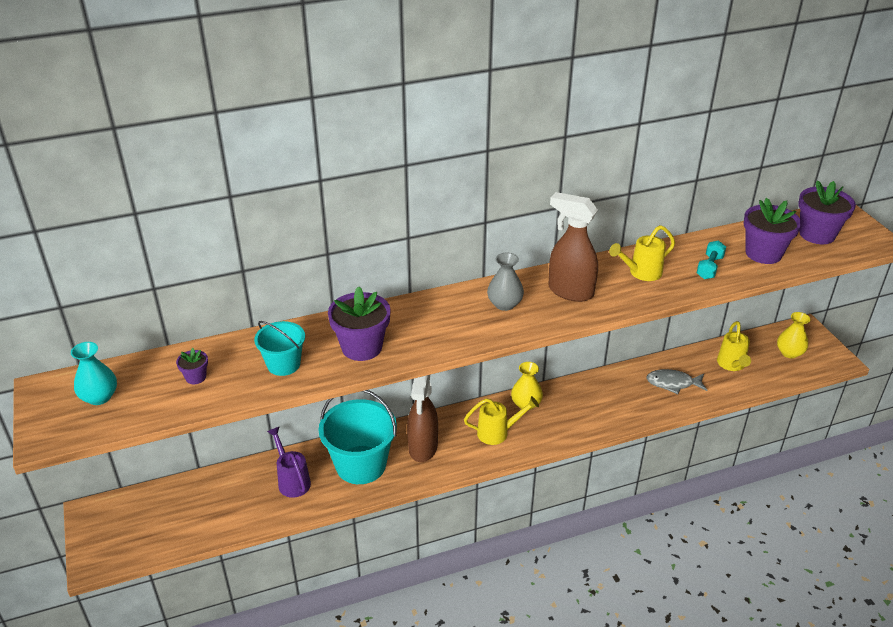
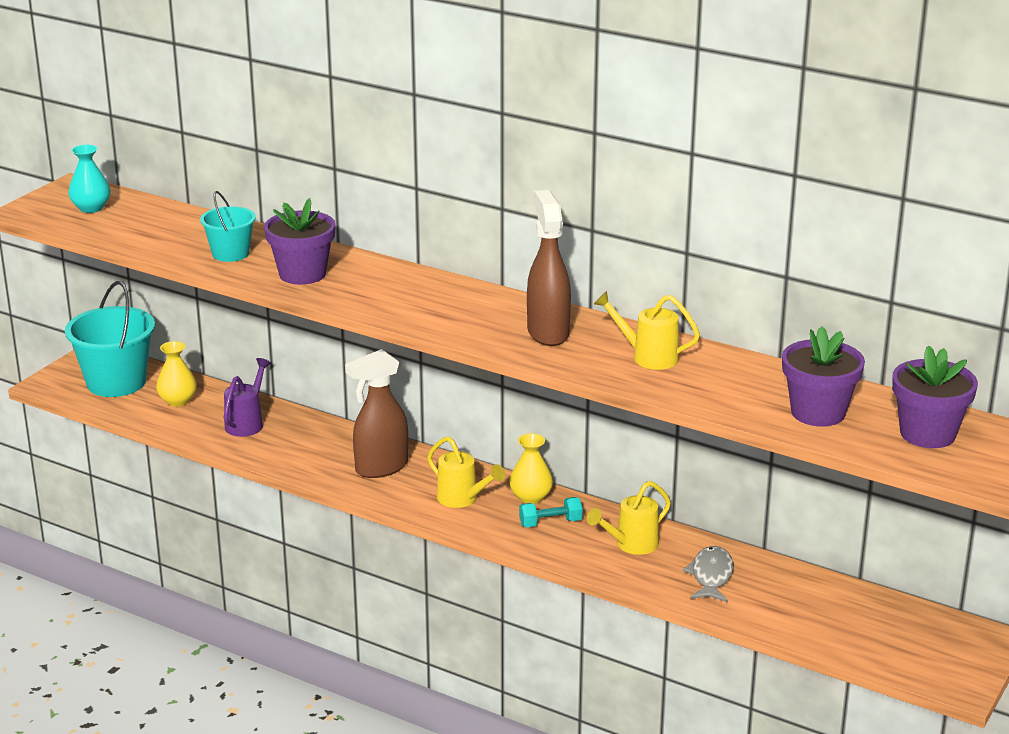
camera: 50 degrees right, 10 degrees down
(196, 377) = (164, 229): purple flower pot -> none
(361, 465) = (313, 446): turquoise bucket -> turquoise bucket (116, 382)
(504, 304) = (471, 310): grey vase -> none
(673, 383) = (711, 576): grey fish -> grey fish turned 45 degrees clockwise
(709, 268) = (727, 390): turquoise dumbbell -> turquoise dumbbell (550, 523)
(731, 365) = (813, 605): yellow watering can -> yellow watering can (631, 545)
(789, 353) = (911, 641): yellow vase -> yellow vase (178, 401)

